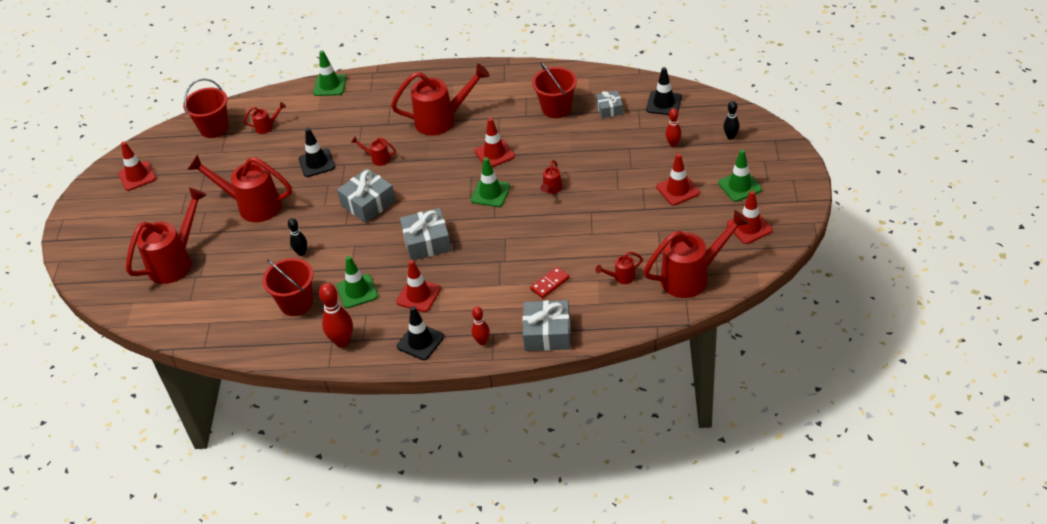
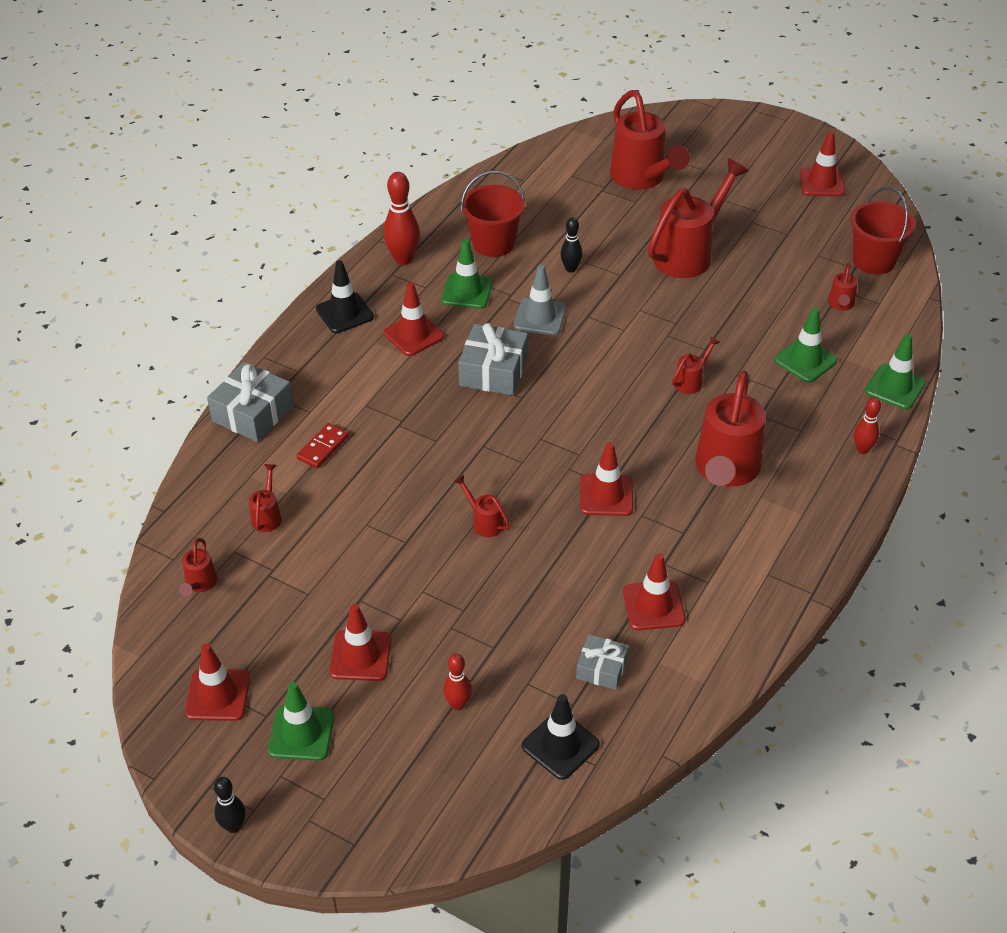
camera: 115 degrees right, 0 degrees up
(317, 163) = (727, 326): black traffic cone -> none
(361, 245) = (540, 317): none -> grey traffic cone
(368, 203) = (610, 346): grey gift -> none
(482, 341) = (296, 358): red bowling pin -> red bowling pin (862, 449)
(490, 193) = (530, 460): green traffic cone -> green traffic cone (805, 360)
(550, 283) = (323, 448): red domino -> red domino turned 45 degrees clockwise
(556, 108) = (653, 606): red bucket -> red traffic cone
(692, 276) = (199, 585): red watering can -> red watering can, size x0.45
(730, 137) = (412, 788): black bowling pin -> black bowling pin (233, 826)

